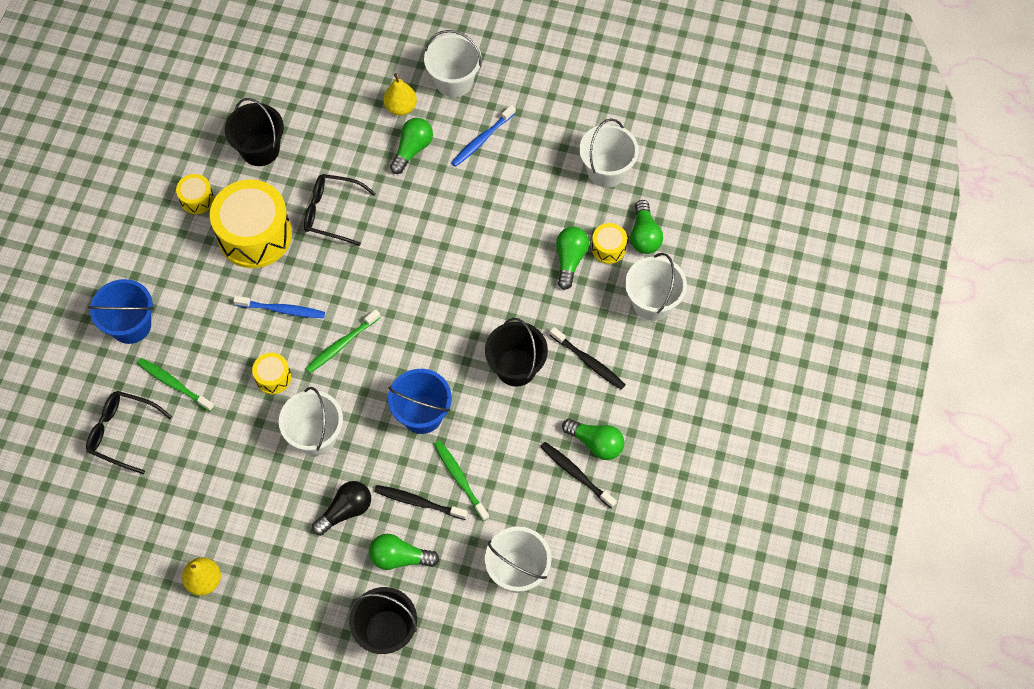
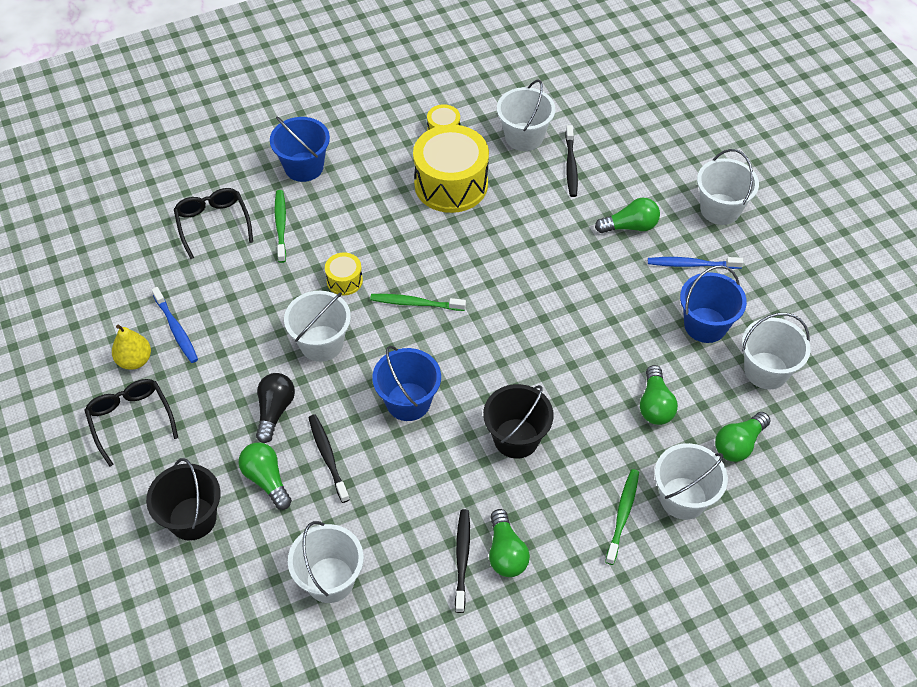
camera: 50 degrees right, 10 degrees down
(260, 149) = (524, 137): black bucket -> white bucket
(282, 310) = (406, 245): blue toothbrush -> blue toothbrush (176, 329)
(332, 212) = (520, 216): black glasses -> black glasses (131, 420)
(346, 511) = (275, 411): black light bulb -> black light bulb turned 90 degrees counterclockwise
(401, 107) = (657, 193): yellow pear -> none
(460, 479) = (375, 472): green toothbrush -> green toothbrush (622, 515)
(538, 175) = (705, 325): none -> blue bucket
(570, 260) = (655, 405): green light bulb -> green light bulb turned 120 degrees clockwise
(588, 361) = (576, 489): black toothbrush -> black toothbrush (571, 165)
(608, 248) = (697, 426): yellow drum -> none

